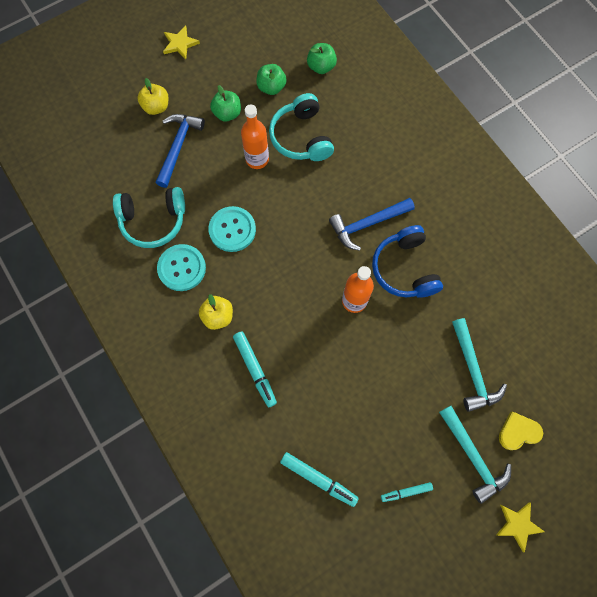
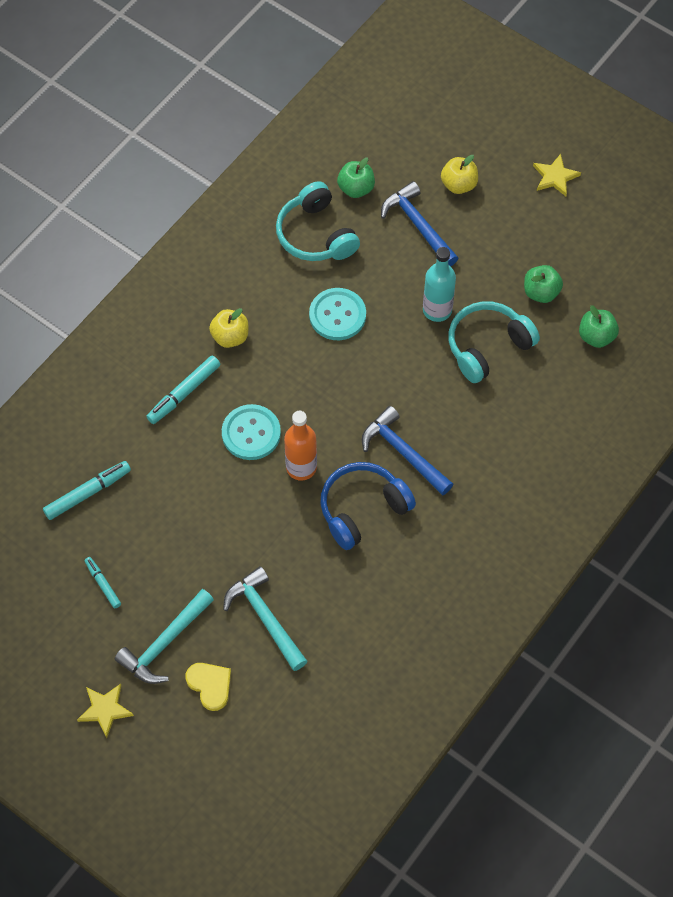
camera: 70 degrees right, 10 degrees down
(178, 146) = (418, 225): blue hammer -> blue hammer turned 120 degrees counterclockwise
(182, 268) = (271, 282): turquoise button -> turquoise button (251, 433)
(227, 113) = (483, 259): green apple -> green apple (356, 188)
(257, 159) = (437, 310): orange bottle -> turquoise bottle
(318, 479) = (88, 493): turquoise marker -> turquoise marker turned 135 degrees counterclockwise
(472, 371) = (265, 617): turquoise hammer -> turquoise hammer turned 90 degrees clockwise

